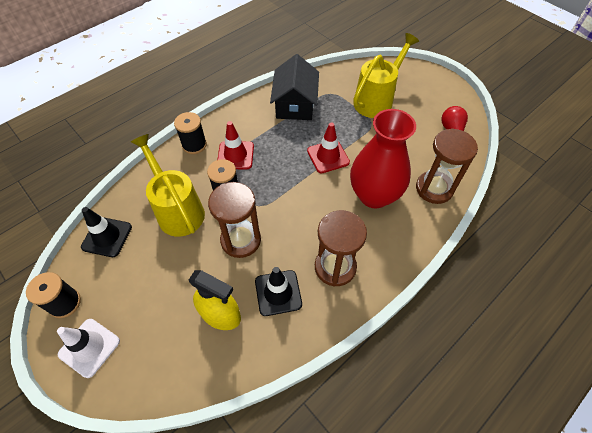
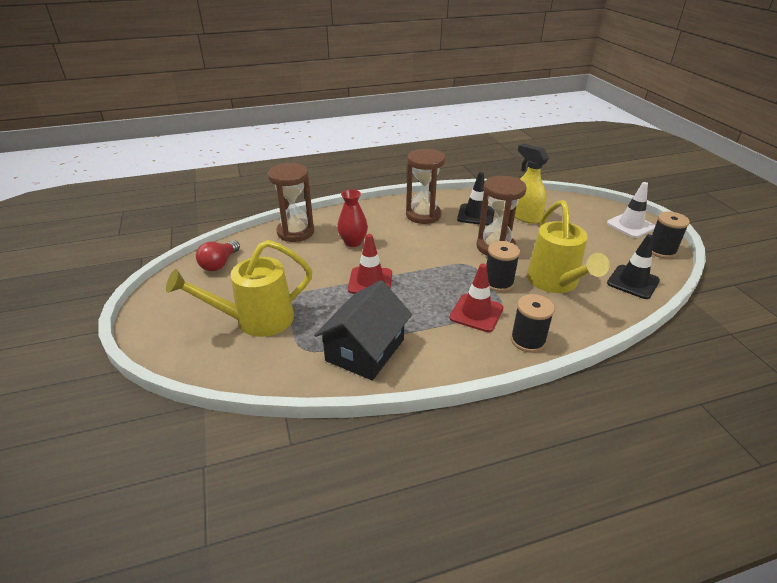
camera: 155 degrees left, 20 degrees down
(374, 195) = (353, 242): red vase -> red vase, size x0.53

